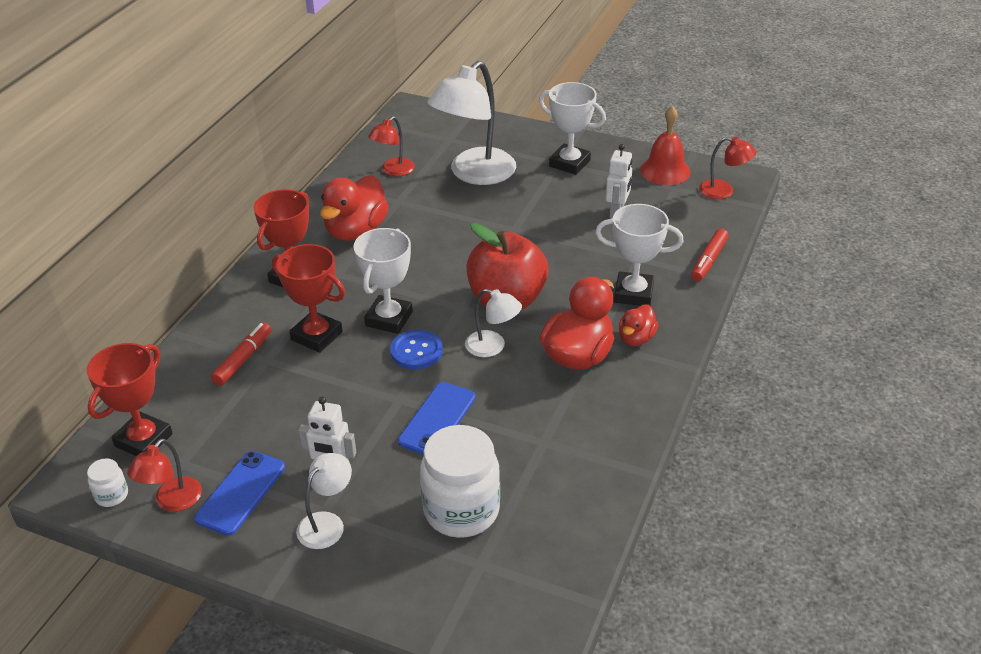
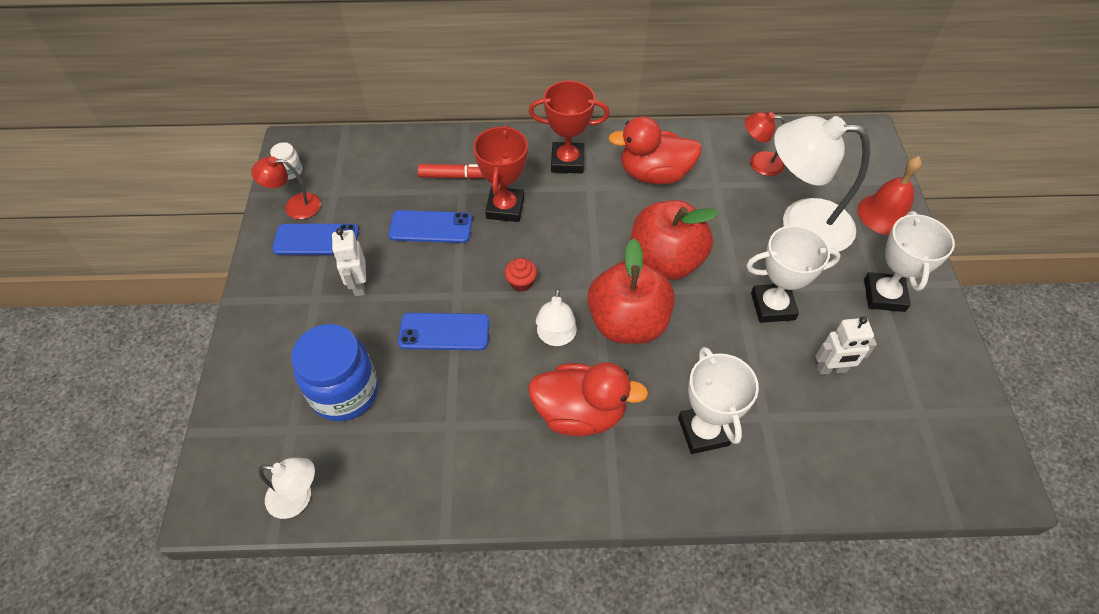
camera: 65 degrees right, 15 degrees up
(144, 440) = (348, 162): red trophy -> none
(298, 396) = (430, 227): none -> blue phone
(327, 523) = (303, 306): white lamp -> white lamp (298, 498)
(389, 319) = (552, 246): white trophy -> white trophy (772, 306)
(416, 351) = (521, 282): blue button -> red cupcake
(458, 257) = (665, 261): none -> red apple
(461, 510) = (345, 392): white jar -> blue jar
(636, 338) = (633, 457): red duck -> none
(665, 171) = (945, 392): red bell -> red bell (885, 214)
(708, 261) = (808, 491): red marker -> none
(723, 191) = (955, 468): red lamp -> none

